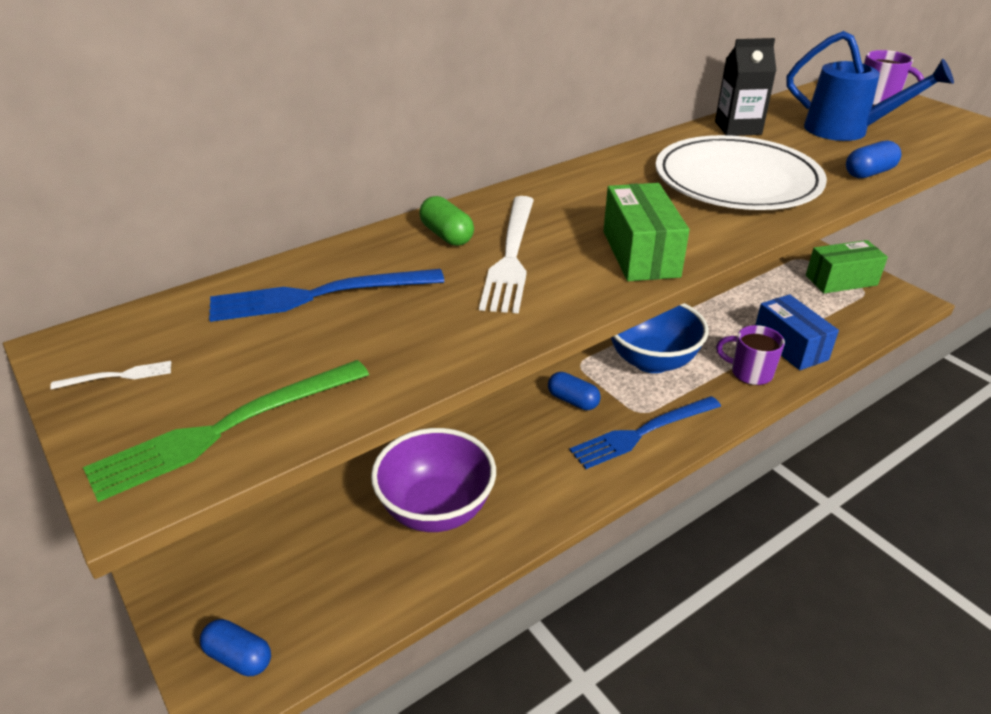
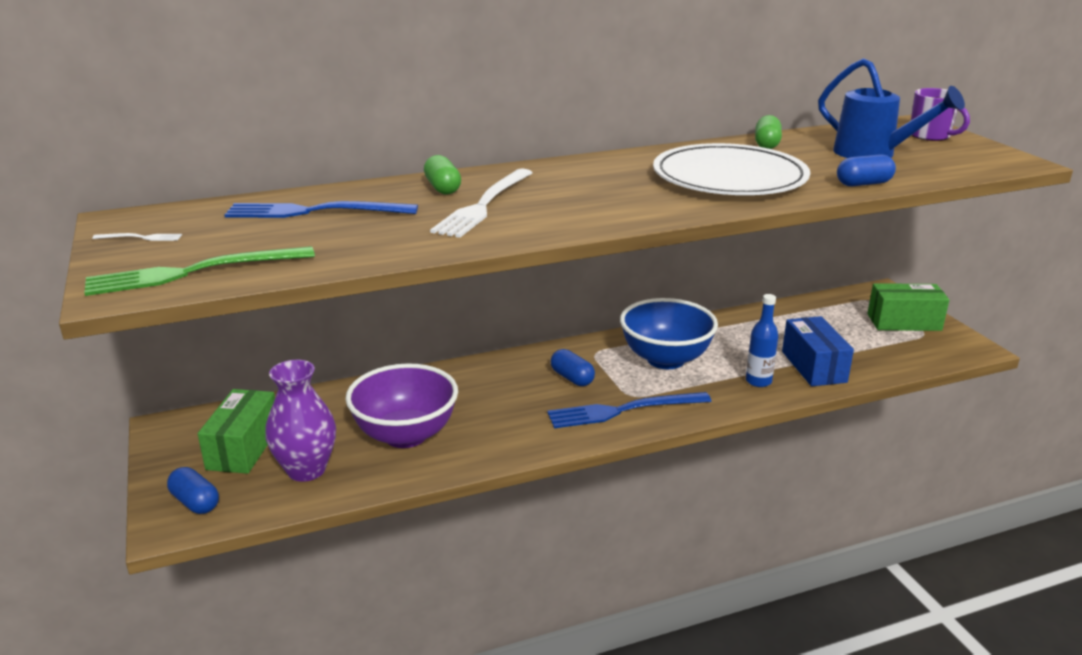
camera: 15 degrees right, 10 degrees down
(348, 581) = (306, 470): none -> purple vase
(640, 254) = (595, 214): green box -> green box (244, 448)
(738, 128) = (766, 144): black carton -> green capsule
(750, 373) = (758, 381): purple mug -> blue bottle

